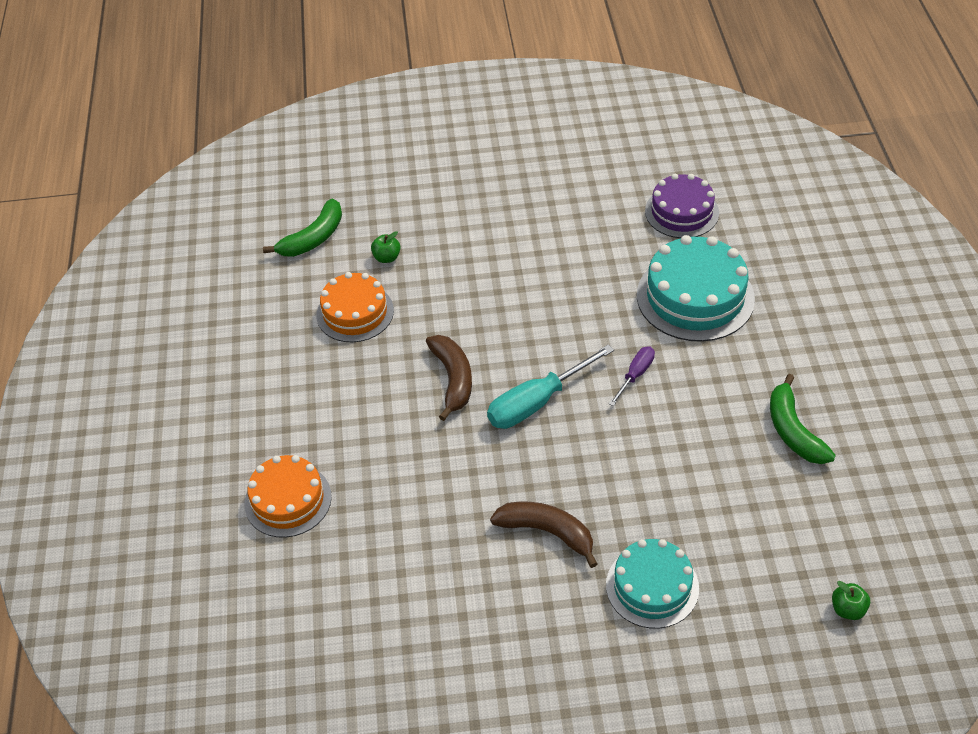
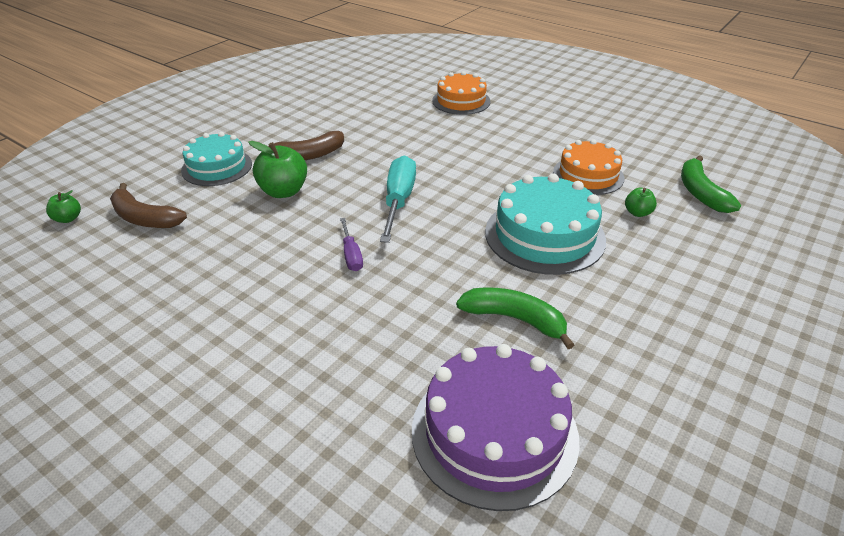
camera: 130 degrees right, 10 degrees down
(453, 379) = (469, 181): brown banana -> brown banana (144, 218)
(620, 492) = (283, 191): none -> green apple
(681, 212) = (494, 432): purple cake -> purple cake, size x1.50
(695, 297) = (372, 346): turquoise cake -> turquoise cake (544, 235)
(793, 431) = (180, 294): green banana -> green banana (515, 319)

